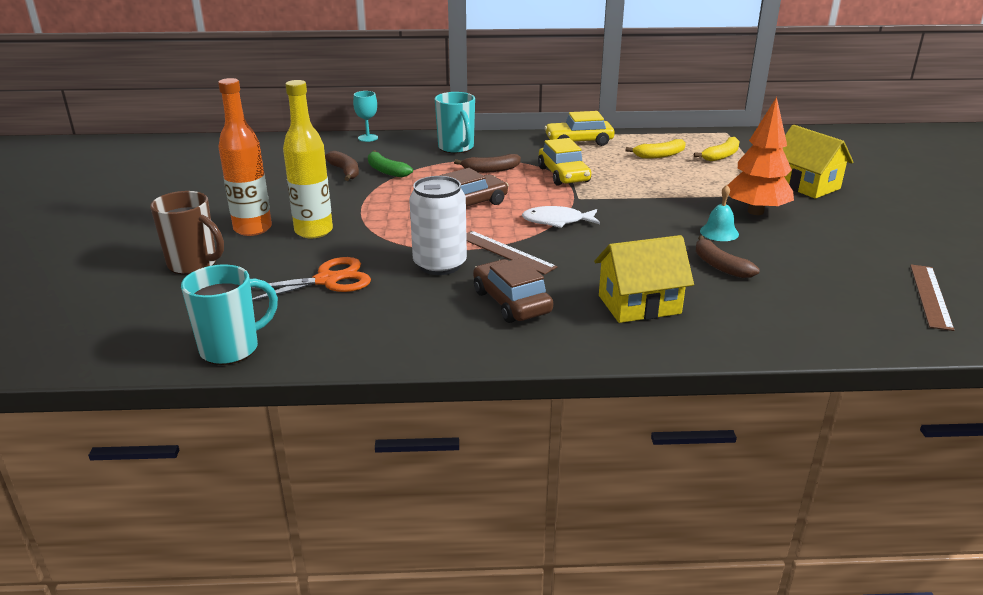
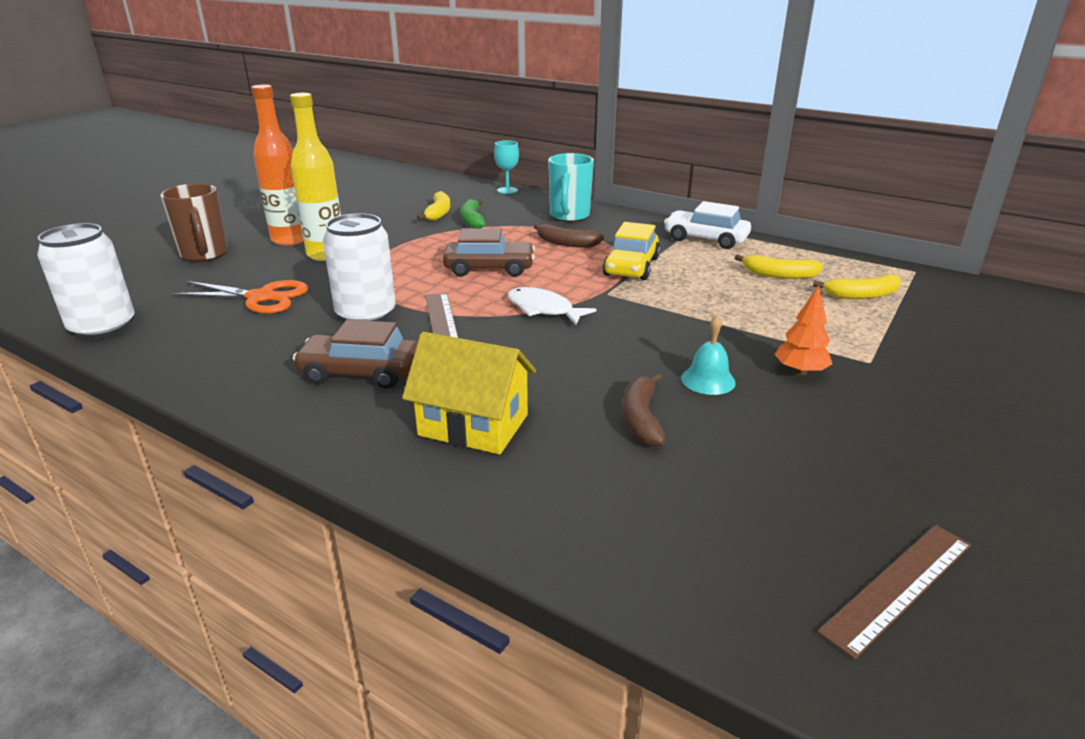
camera: 35 degrees right, 0 degrees up
(232, 349) = (103, 327): turquoise mug -> white can
(345, 171) = (438, 213): brown banana -> yellow banana
(511, 302) = (360, 372): brown car -> brown car turned 90 degrees counterclockwise
(579, 141) = (705, 239): yellow car -> white car
(755, 211) = (800, 371): orange tree -> orange tree, size x0.56
(806, 185) = (932, 362): yellow house -> none

